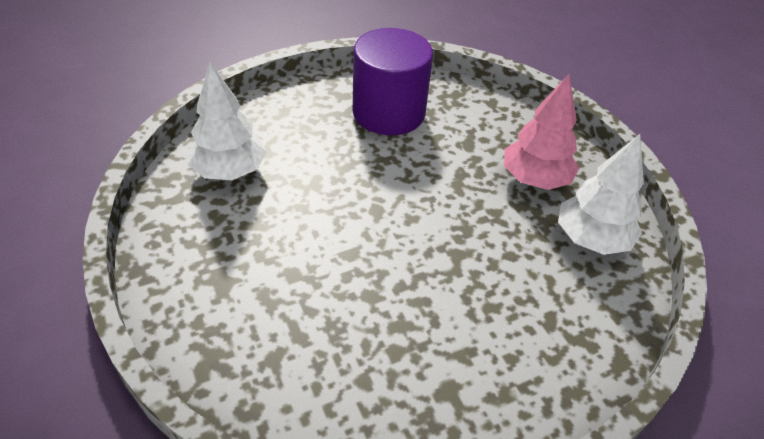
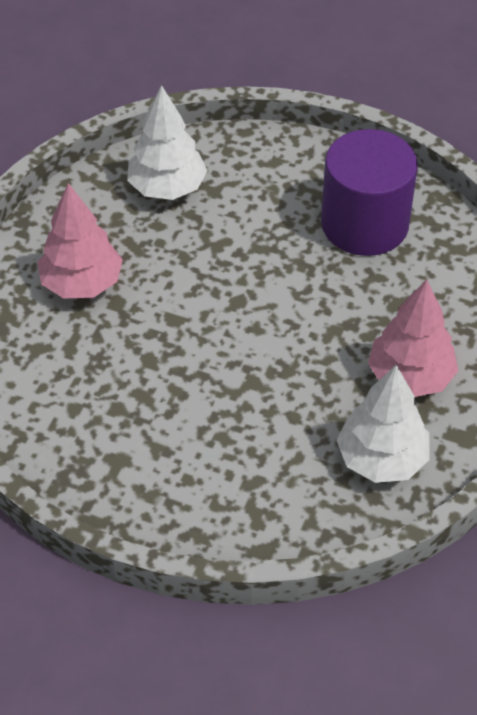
camera: 50 degrees right, 5 degrees up
(247, 280) = (82, 283): none -> pink tree

